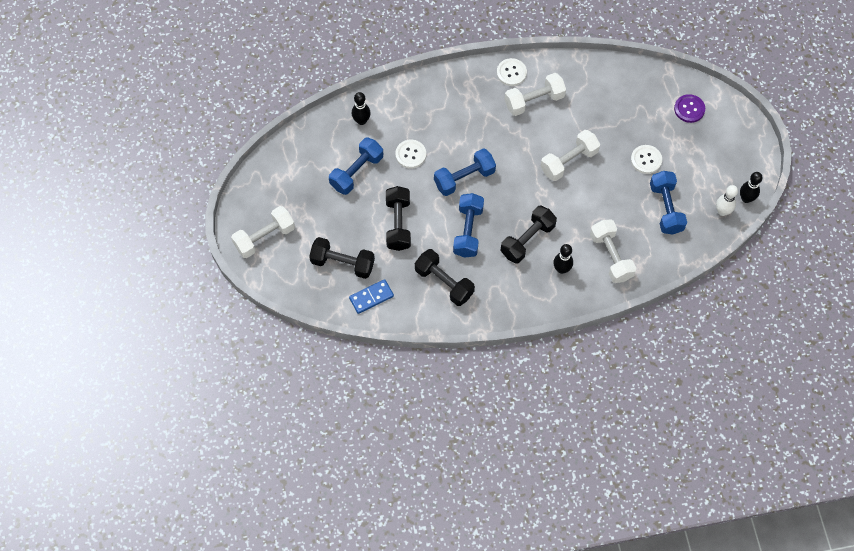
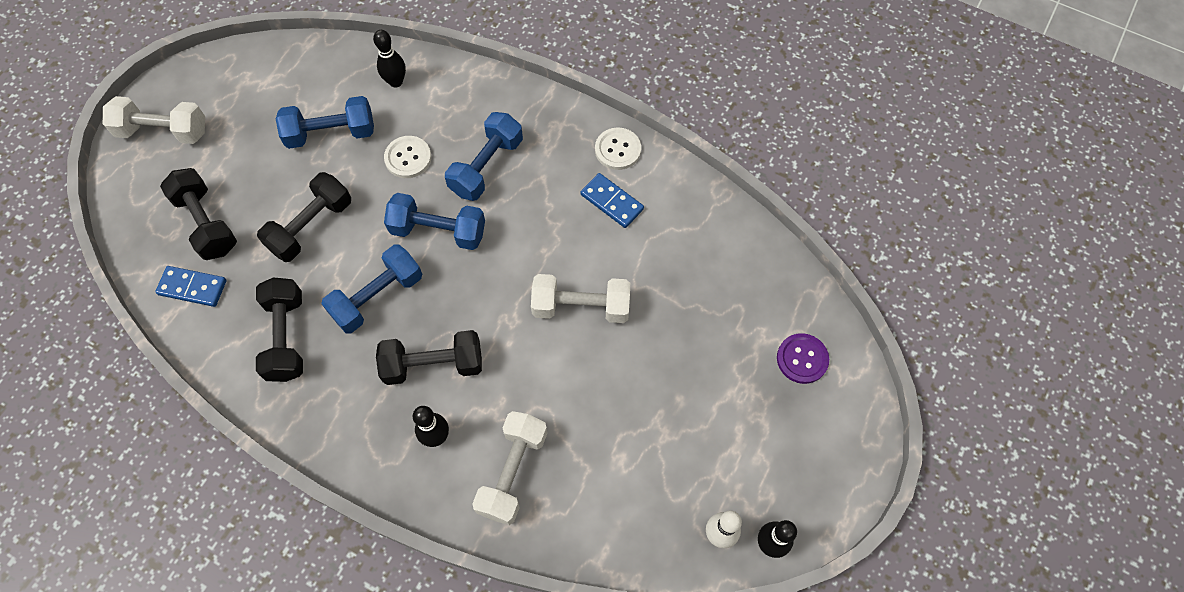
camera: 40 degrees right, 0 degrees up
(534, 101) = (612, 202): white dumbbell -> blue domino
(646, 160) = (681, 381): white button -> none
(666, 208) = (646, 467): blue dumbbell -> blue dumbbell (486, 166)

